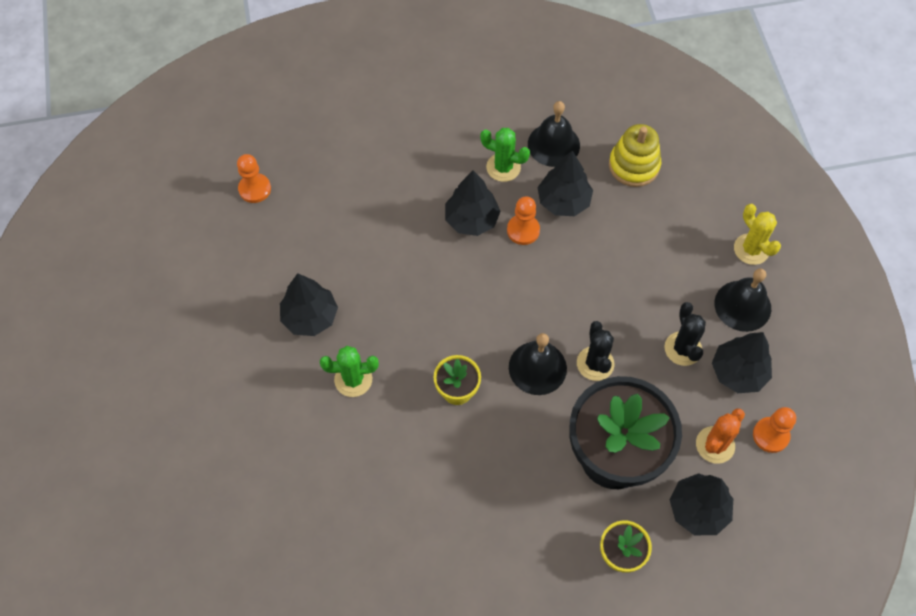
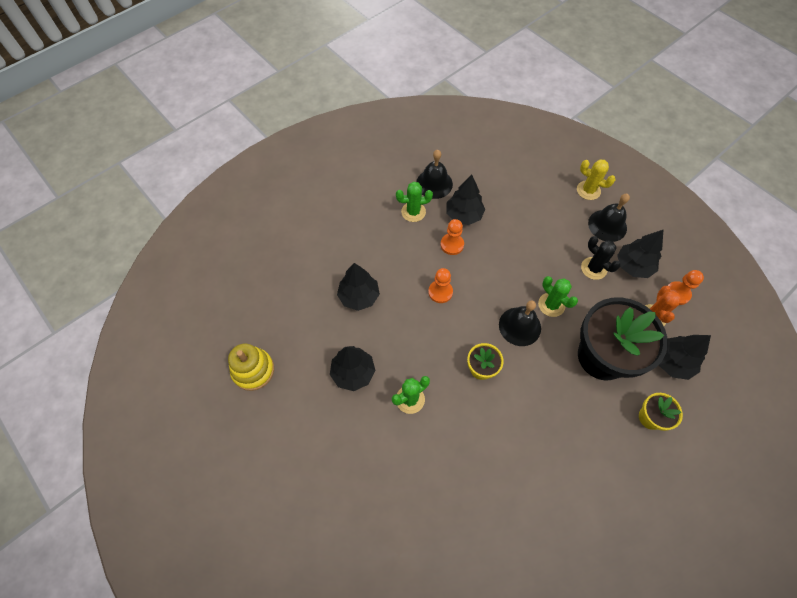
camera: 30 degrees left, 0 degrees up
(255, 189) = (258, 305): orange pawn -> orange pawn (440, 292)
(471, 220) = (416, 254): black tree -> black tree (359, 296)
(595, 363) = (551, 305): black cactus -> green cactus
(634, 165) = (489, 174): yellow stacking toy -> yellow stacking toy (253, 370)

